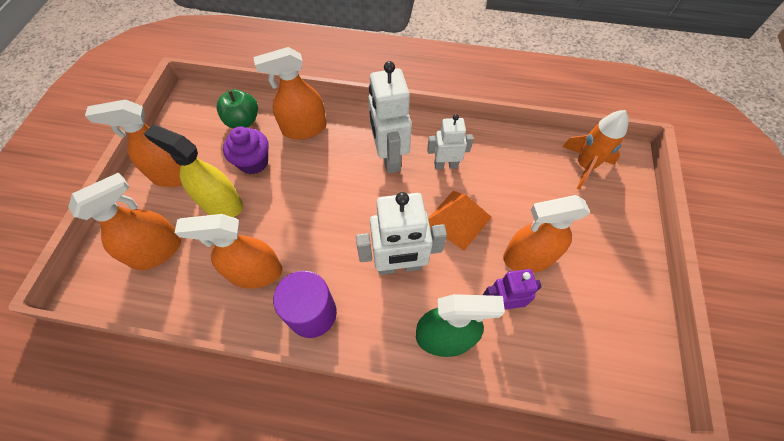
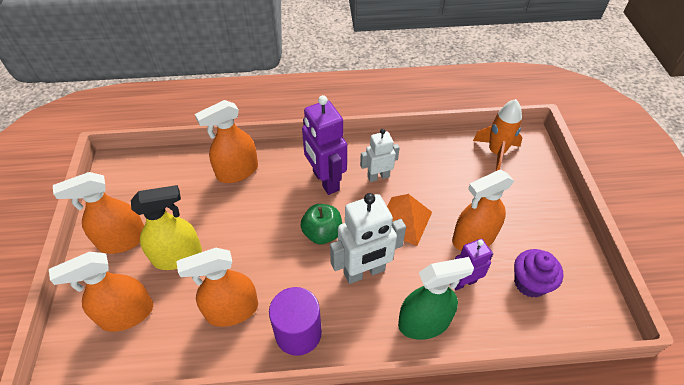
camera: 15 degrees left, 10 degrees down
(157, 250) = (127, 314): orange spray bottle -> orange spray bottle turned 150 degrees counterclockwise
(221, 203) = (177, 256): yellow spray bottle -> yellow spray bottle turned 150 degrees clockwise
(243, 121) = (175, 177): green apple -> green apple (322, 233)
(253, 162) = (197, 212): purple cupcake -> purple cupcake (530, 283)
(389, 157) = (325, 181): white robot -> purple robot

